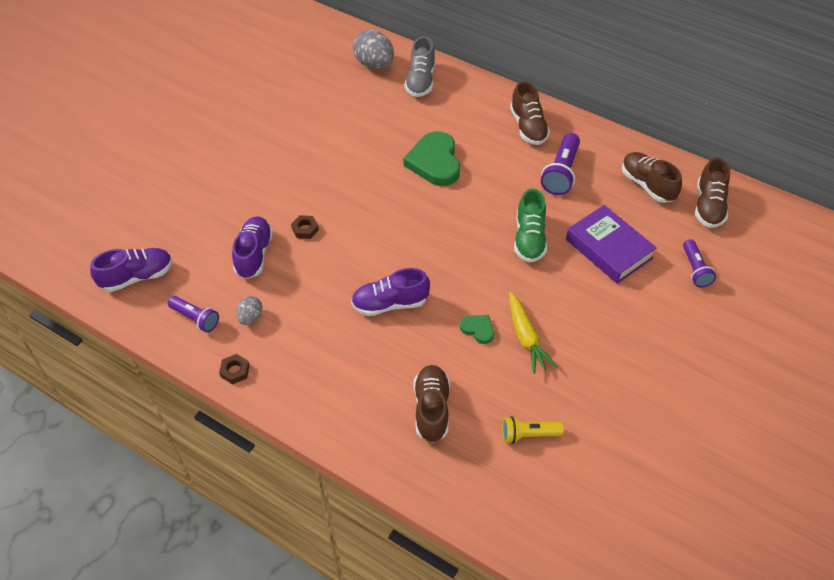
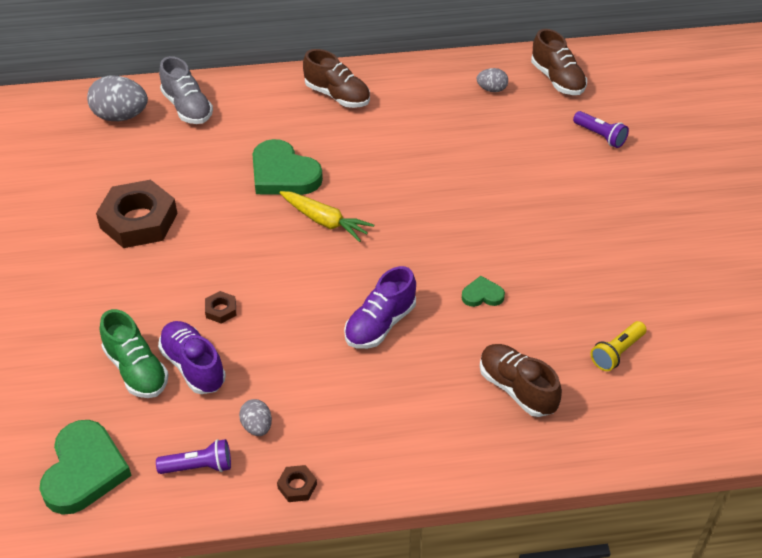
camera: 40 degrees left, 5 degrees down
(137, 277) = (84, 470): purple shoe -> green heart
(316, 140) = (139, 220): none -> brown nut
(526, 338) = (529, 275): yellow carrot -> yellow carrot (325, 221)
(529, 239) = (442, 191): green shoe -> green shoe (136, 370)
(561, 173) = (409, 119): purple flashlight -> none
(608, 249) = (517, 160): purple book -> none
(647, 185) = (491, 89): brown shoe -> grey egg

